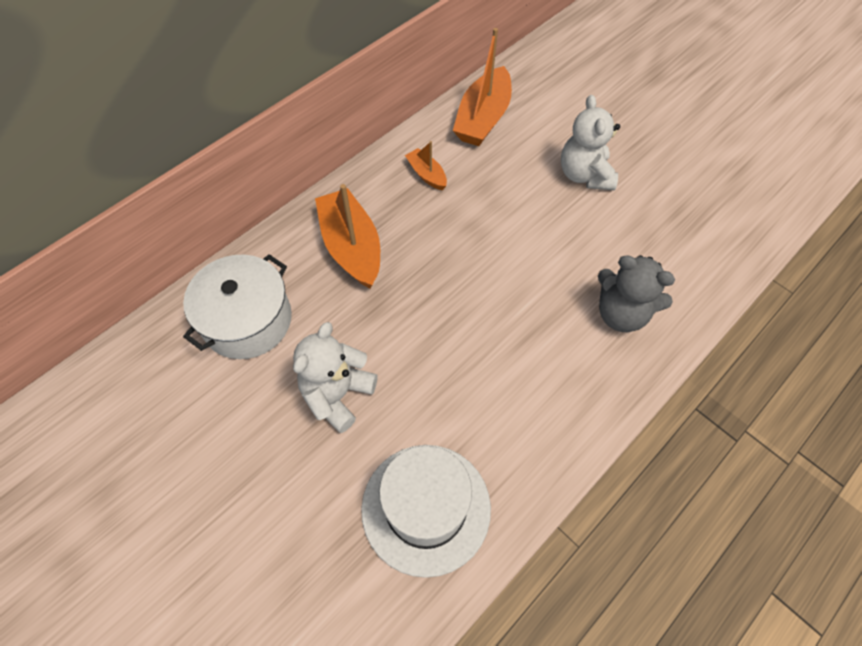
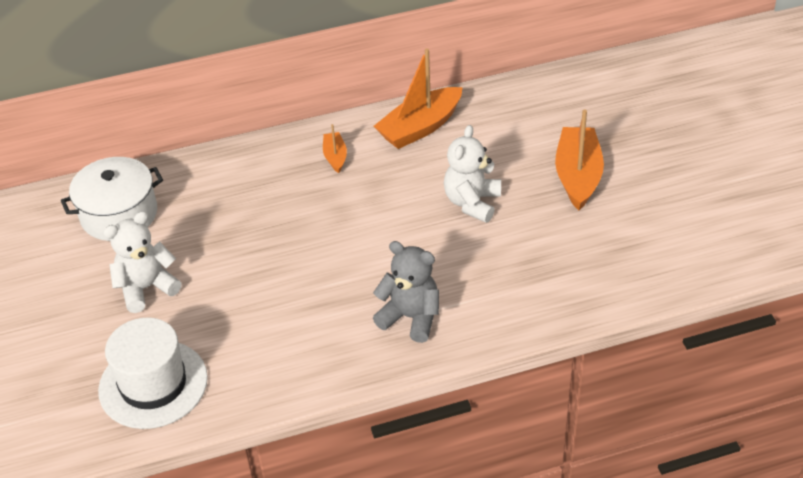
camera: 30 degrees right, 15 degrees down
(351, 247) = (233, 190): orange boat -> orange boat (578, 176)
(621, 313) = (411, 317): grey teddy bear -> grey teddy bear turned 150 degrees clockwise

